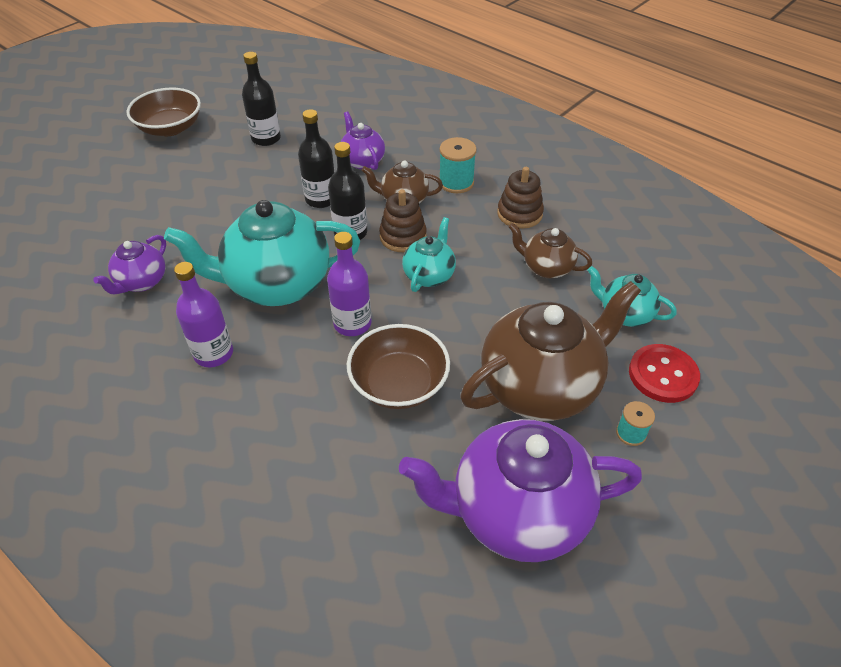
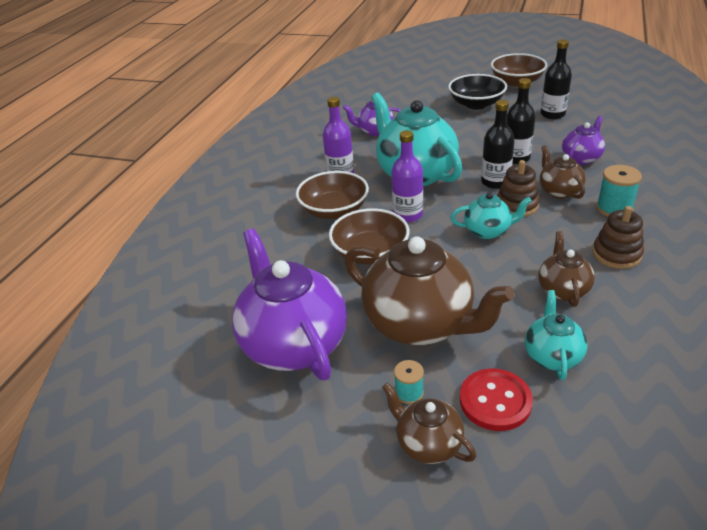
camera: 70 degrees right, 10 degrees down
(181, 176) = (476, 104): none -> black bowl
(288, 387) = (334, 210): none -> brown bowl
(697, 443) = (428, 443): none -> brown teapot

